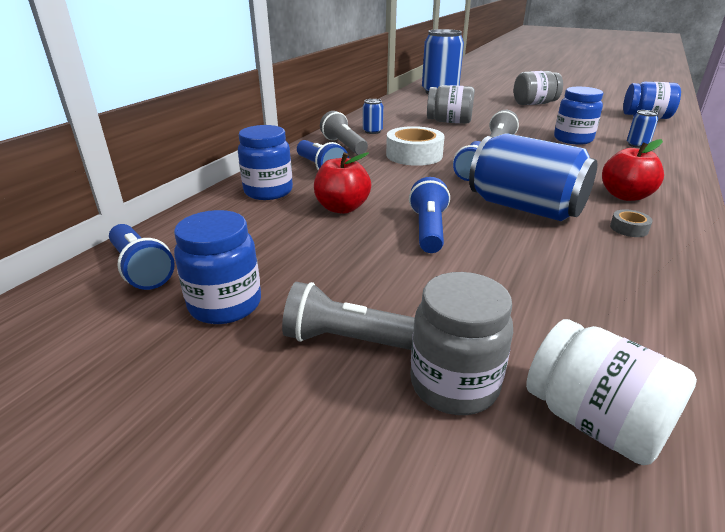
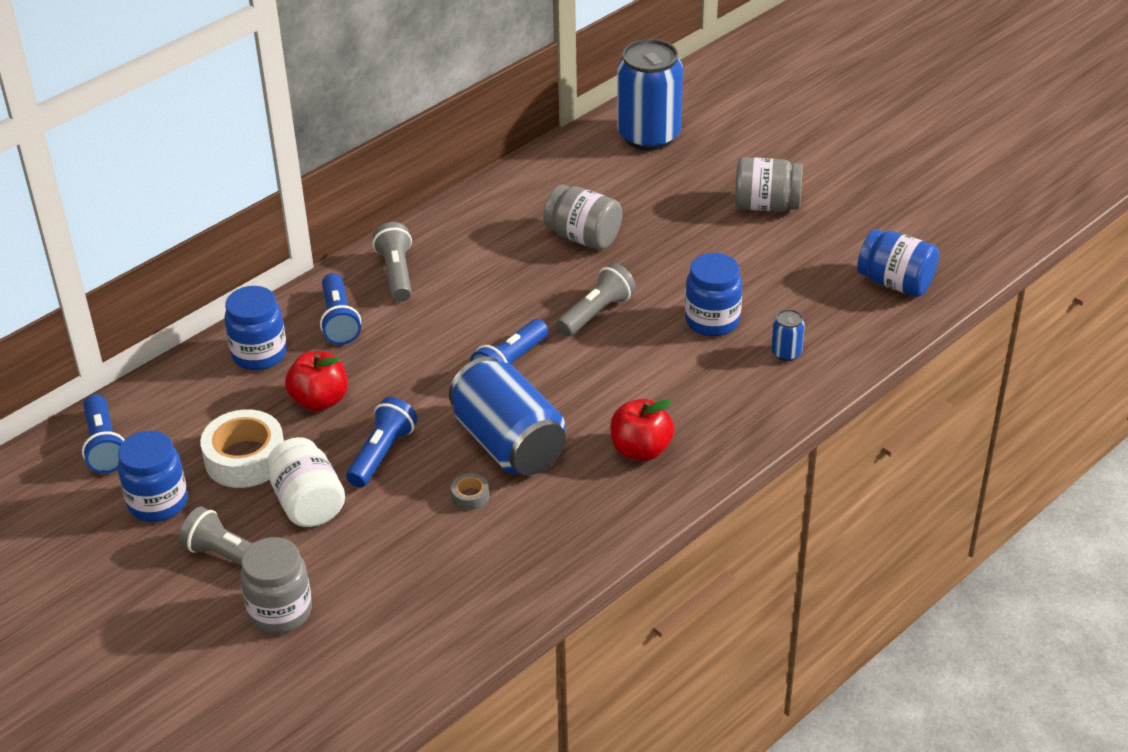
camera: 20 degrees right, 10 degrees up
(372, 131) = (457, 243): blue can -> none
(414, 155) = (468, 315): white tape -> white tape (245, 458)
(594, 421) = (348, 658): white jar -> white jar (308, 503)
(629, 228) = (582, 499): grey tape -> grey tape (470, 496)

